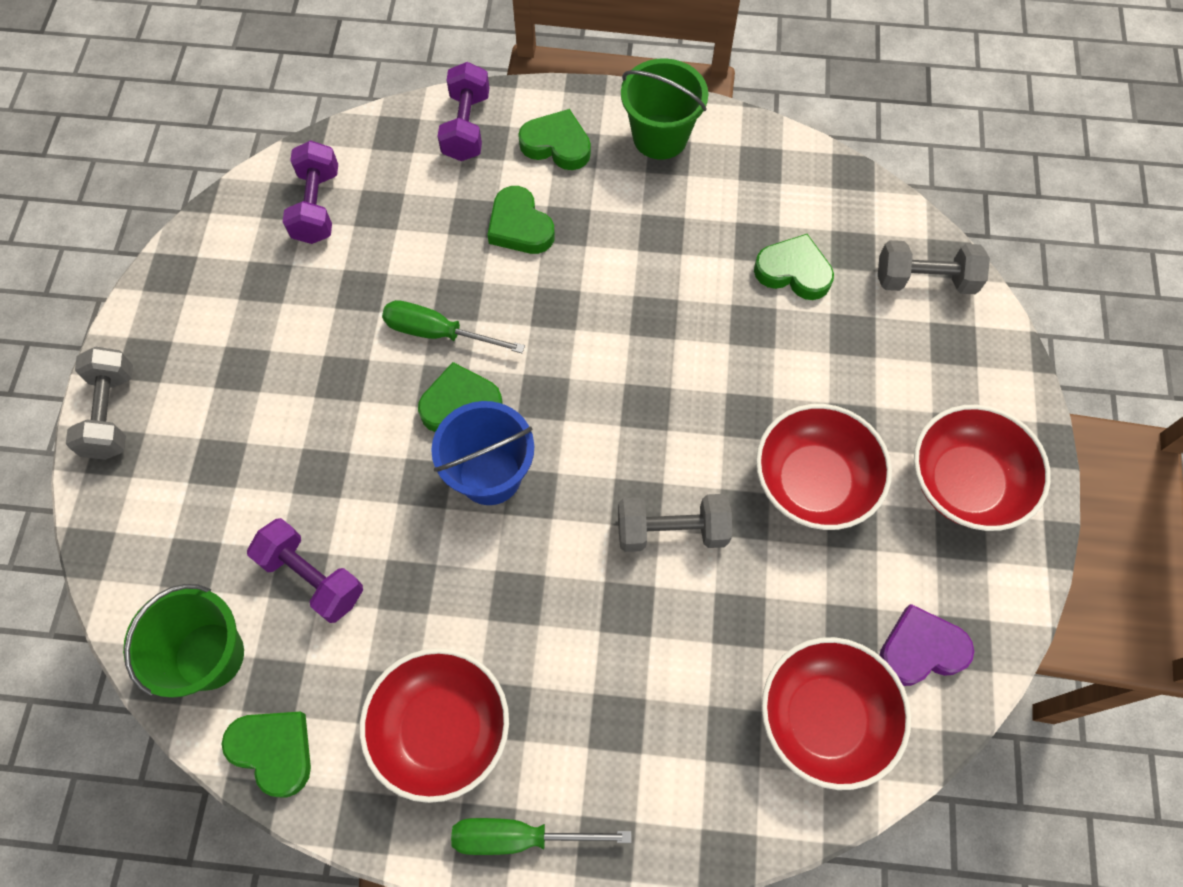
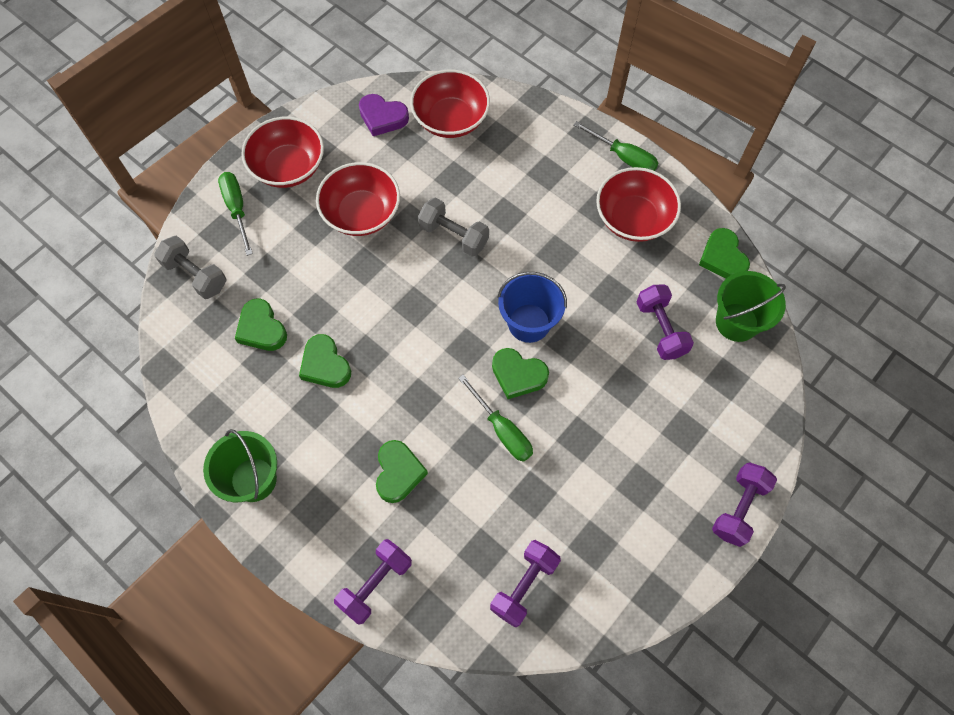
camera: 145 degrees left, 0 degrees up
(111, 413) = (739, 508): grey dumbbell -> purple dumbbell
(557, 145) = (326, 522): green heart -> green heart (325, 365)
(965, 384) = (237, 209): none -> green screwdriver

